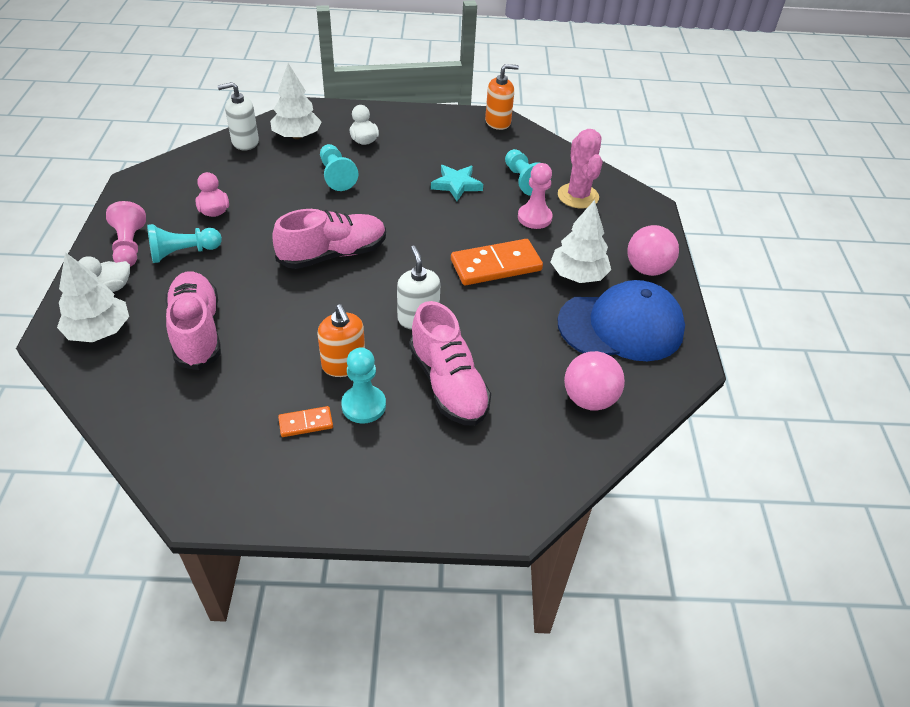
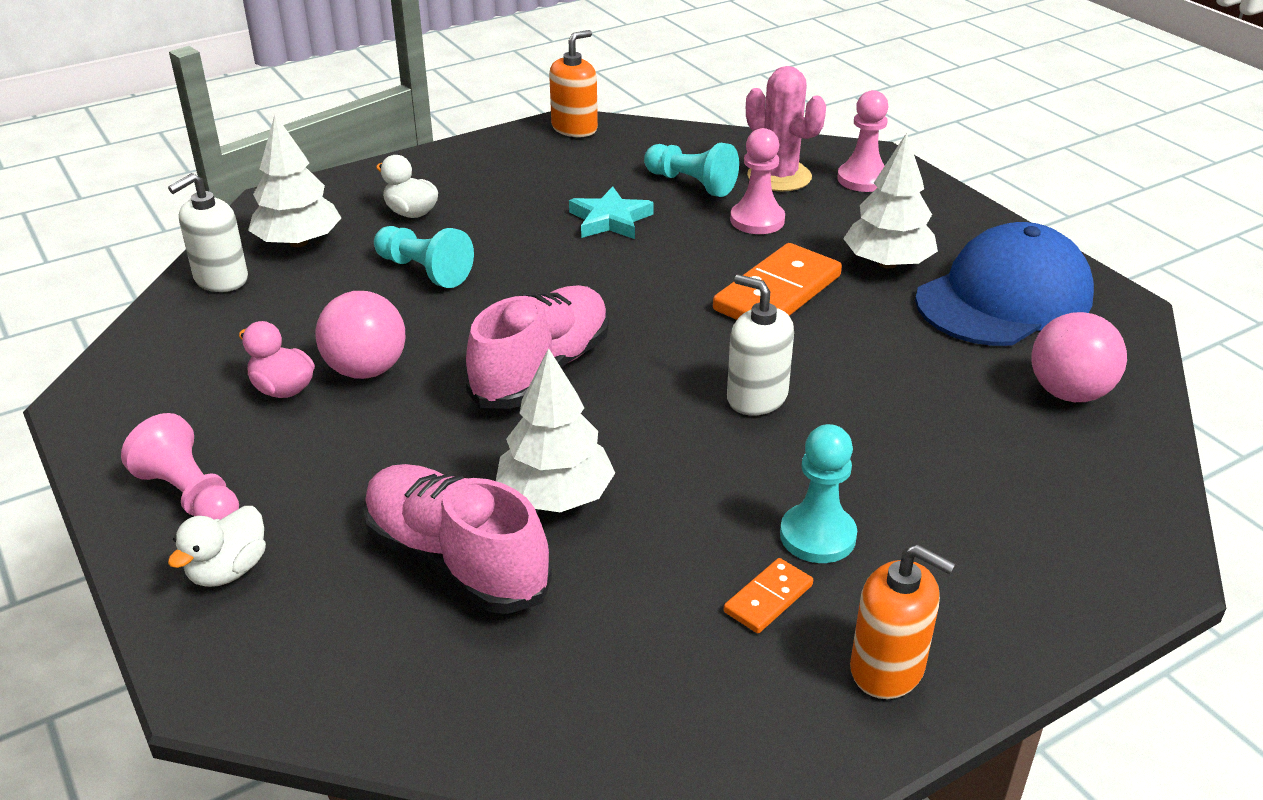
camera: 30 degrees left, 10 degrees down
(99, 331) = (285, 639): white tree -> white tree (556, 496)
(183, 253) = (299, 466): turquoise pawn -> none
(344, 364) = (728, 499): orange soap dispenser -> orange soap dispenser (887, 668)
(448, 384) = (891, 456): pink shoe -> none
(625, 217) = (863, 179): none -> pink pawn
(647, 269) = (955, 225): pink ball -> pink ball (366, 370)

